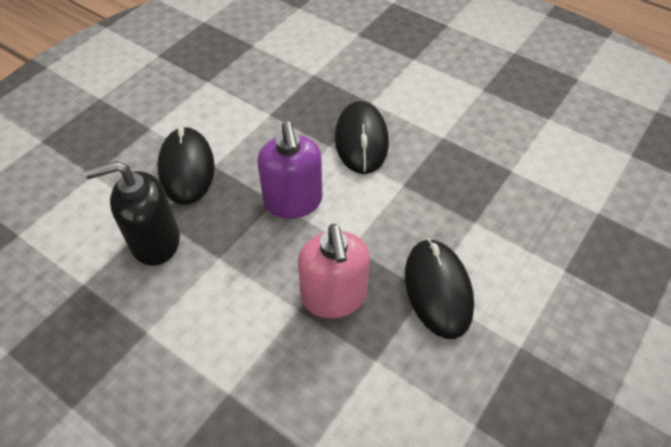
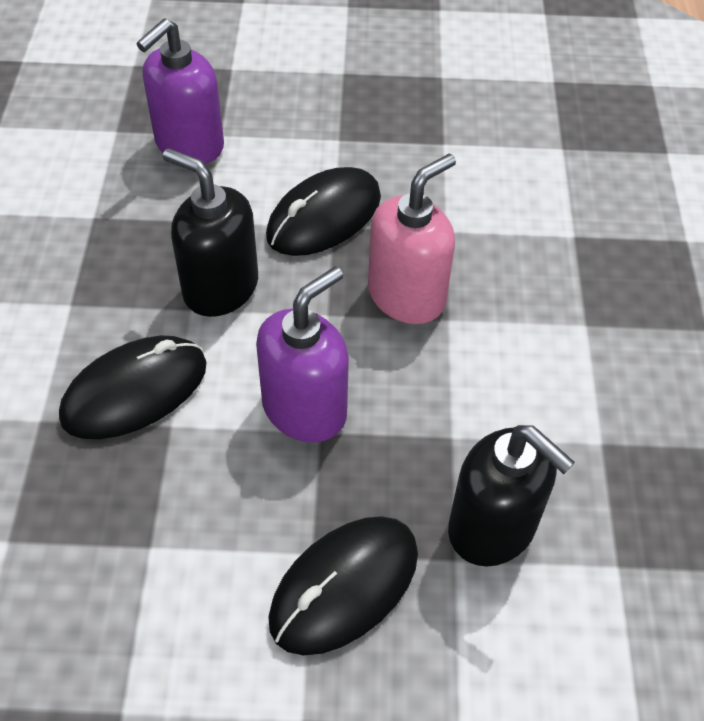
camera: 125 degrees left, 0 degrees up
(410, 204) = (220, 288): none -> black soap dispenser
(561, 246) = (189, 145): none -> purple soap dispenser

